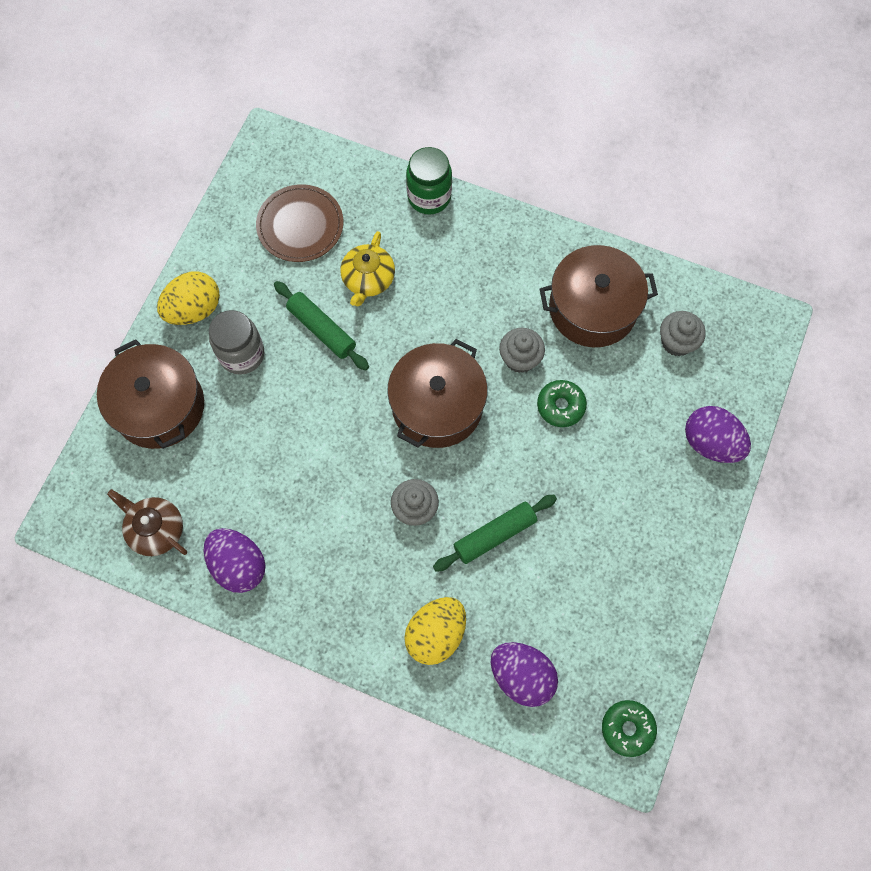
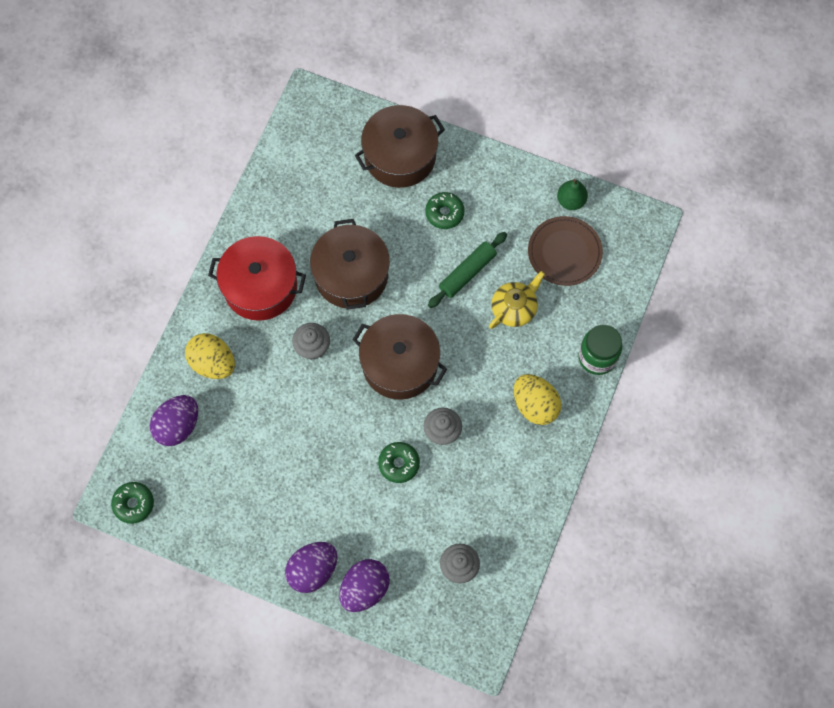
camera: 90 degrees right, 0 degrees up
(156, 529) = (301, 161): brown teapot -> none
(194, 309) = (484, 175): yellow egg -> yellow egg (535, 405)
(235, 217) = (570, 201): none -> green pear
(239, 565) = (271, 220): purple egg -> purple egg (313, 570)
(242, 354) = (444, 213): grey jar -> green donut
(331, 576) = (260, 286): none -> red pot
(368, 279) = (514, 308): yellow teapot -> yellow teapot turned 120 degrees clockwise
(494, 535) = (289, 408): green rolling pin -> none
(592, 308) = (490, 495): brown pot -> brown pot (351, 275)

